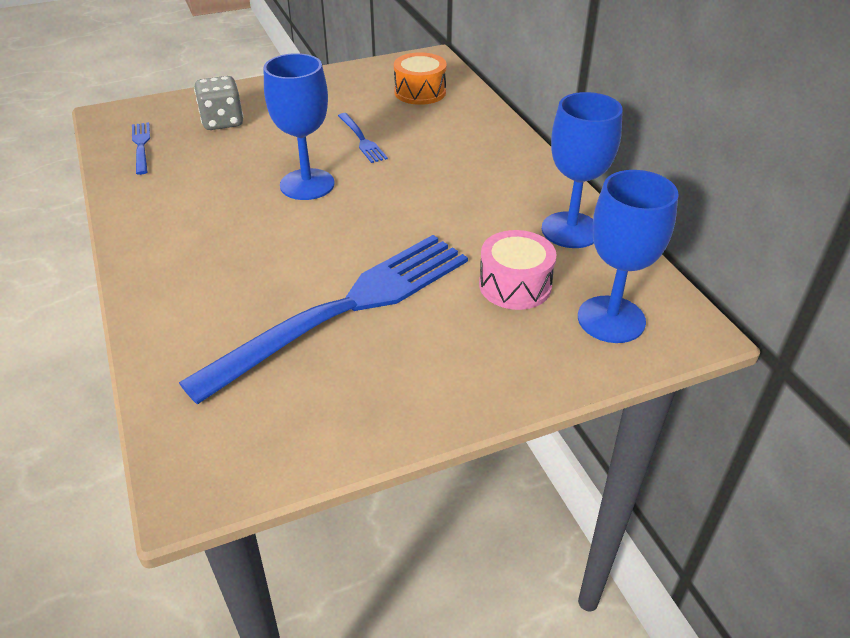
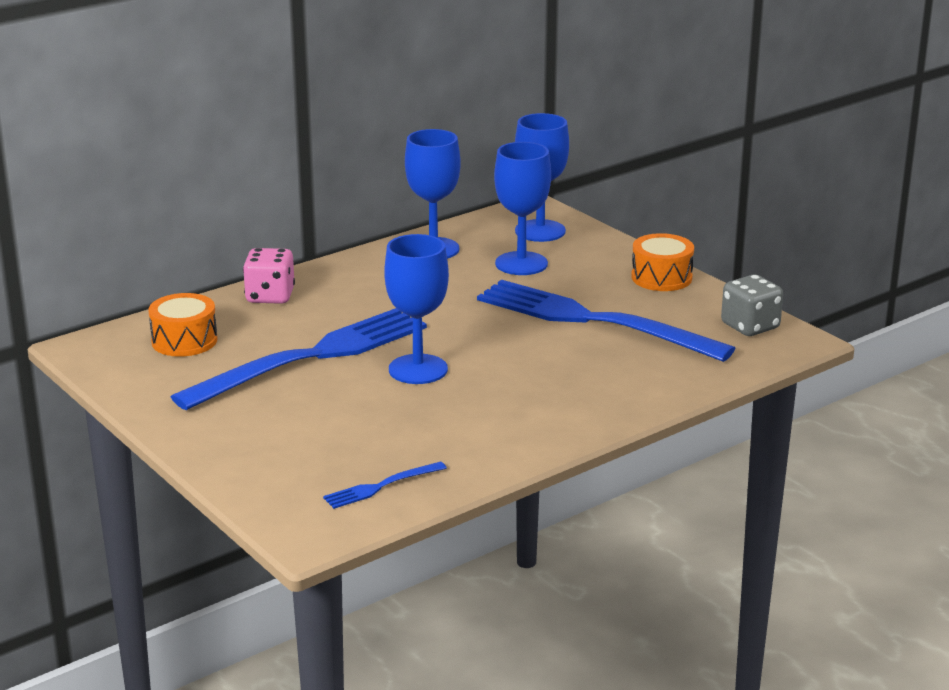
camera: 105 degrees left, 15 degrees down
(222, 122) = (300, 448): grey dice -> grey dice (750, 326)
(362, 140) = (313, 356): blue fork -> blue fork, size x2.46
(436, 399) = (661, 277): none -> orange drum
(486, 131) = (270, 296): none -> pink dice
(515, 285) = (521, 264): pink drum -> blue goblet

